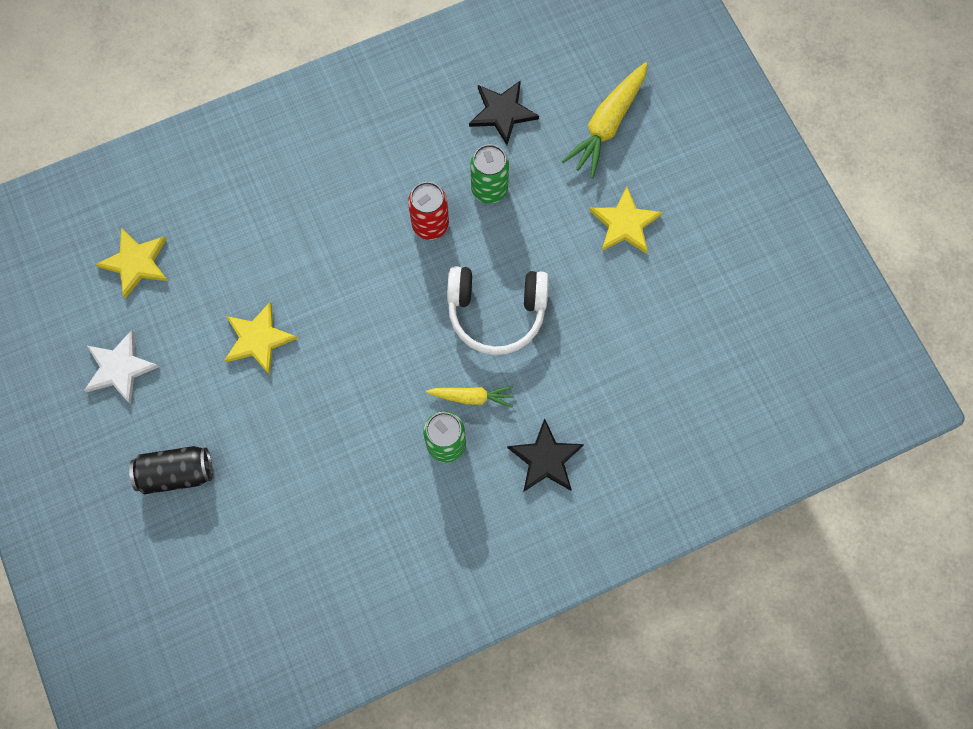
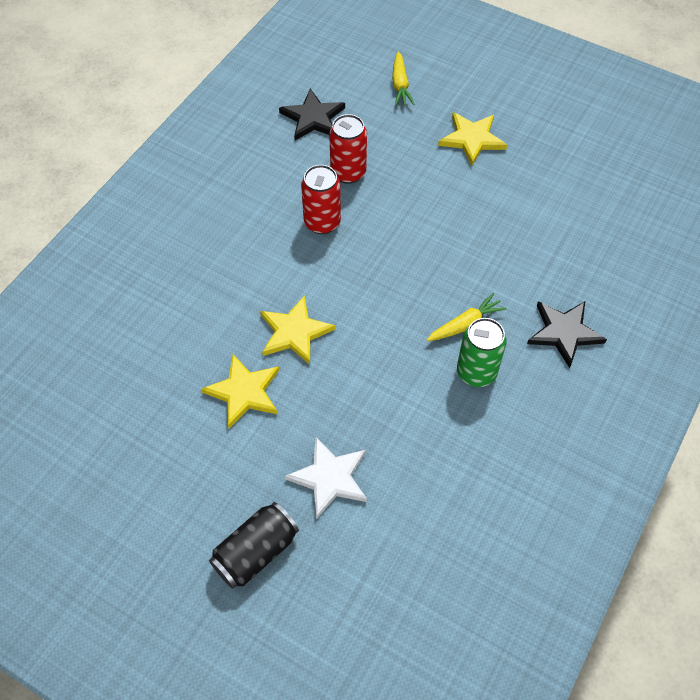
camera: 35 degrees left, 15 degrees down
(120, 368) = (129, 496): white star -> white star (330, 478)
(136, 263) = (78, 399): yellow star -> yellow star (294, 332)
(489, 189) = (348, 173): green can -> red can
(496, 312) = (430, 252): white headphones -> none
(607, 124) = (400, 85): yellow carrot -> yellow carrot, size x0.59

